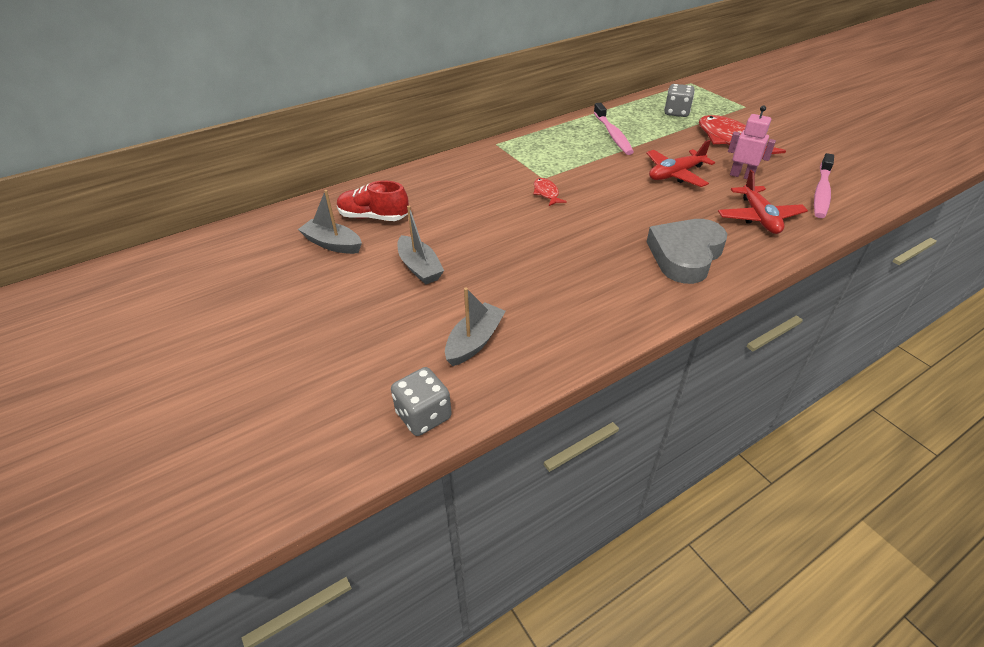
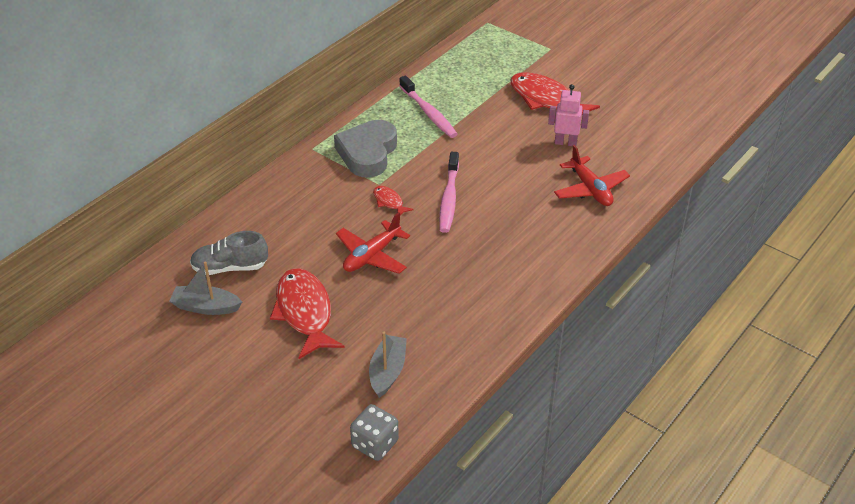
camera: 20 degrees left, 0 degrees up
(373, 217) = (230, 267): red shoe -> grey shoe
(419, 267) = (304, 312): grey boat -> red fish
(675, 174) = (504, 153): red plane -> red plane (372, 256)
(676, 112) = (484, 70): grey dice -> none
(685, 255) = (537, 245): grey heart -> grey heart (367, 153)
(821, 192) = (639, 148): pink toothbrush -> pink toothbrush (449, 198)

